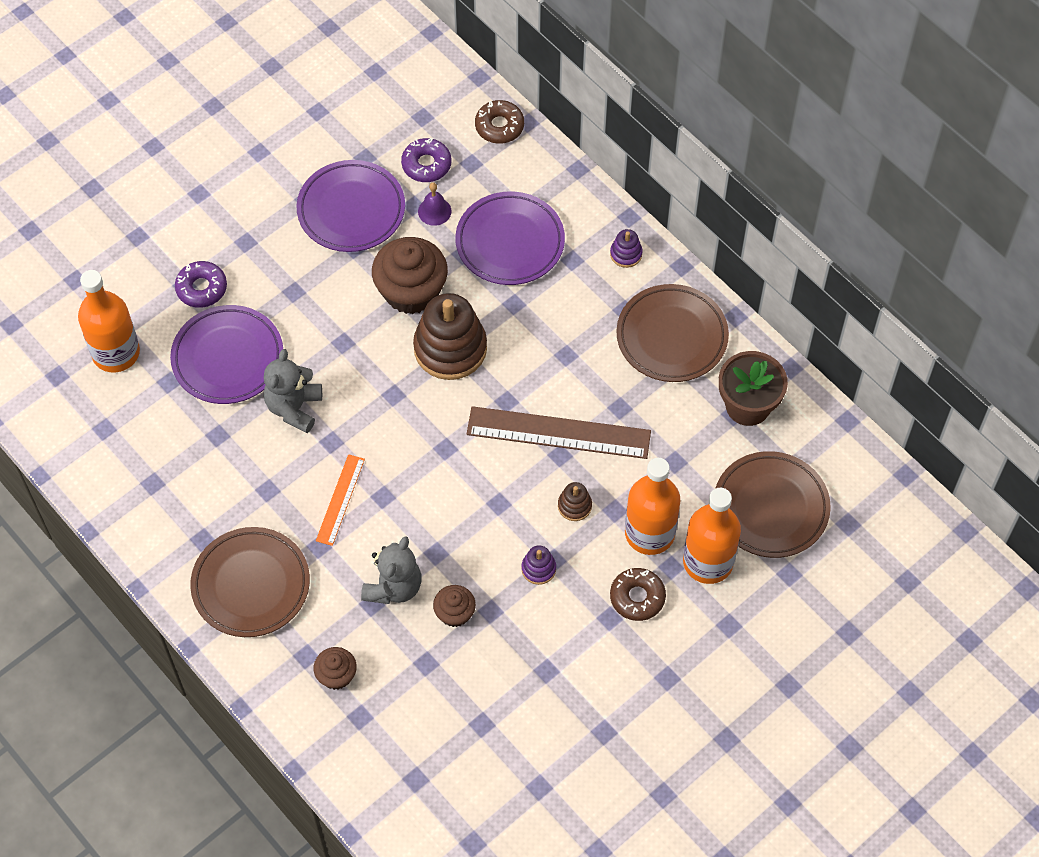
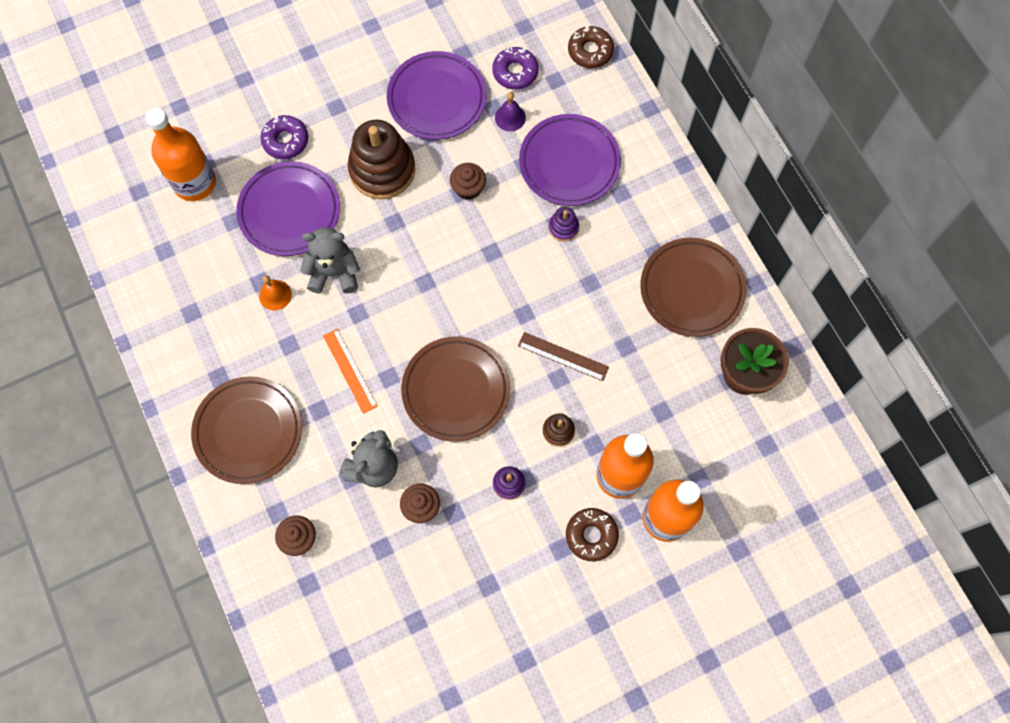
camera: 15 degrees right, 10 degrees up
(238, 444) = (275, 295): none -> orange bell
(294, 408) = (334, 272): grey teddy bear -> grey teddy bear turned 60 degrees clockwise
(340, 499) = (350, 370): orange ruler -> orange ruler turned 60 degrees counterclockwise
(411, 291) = (468, 188): brown cupcake -> brown cupcake, size x0.52
(450, 348) = (488, 251): brown stacking toy -> brown stacking toy (382, 170)
(558, 433) = (563, 356): brown ruler -> brown ruler, size x0.54
(626, 254) = (671, 199): purple stacking toy -> purple stacking toy (563, 227)
(770, 508) = (738, 480): brown plate -> brown plate (456, 390)

